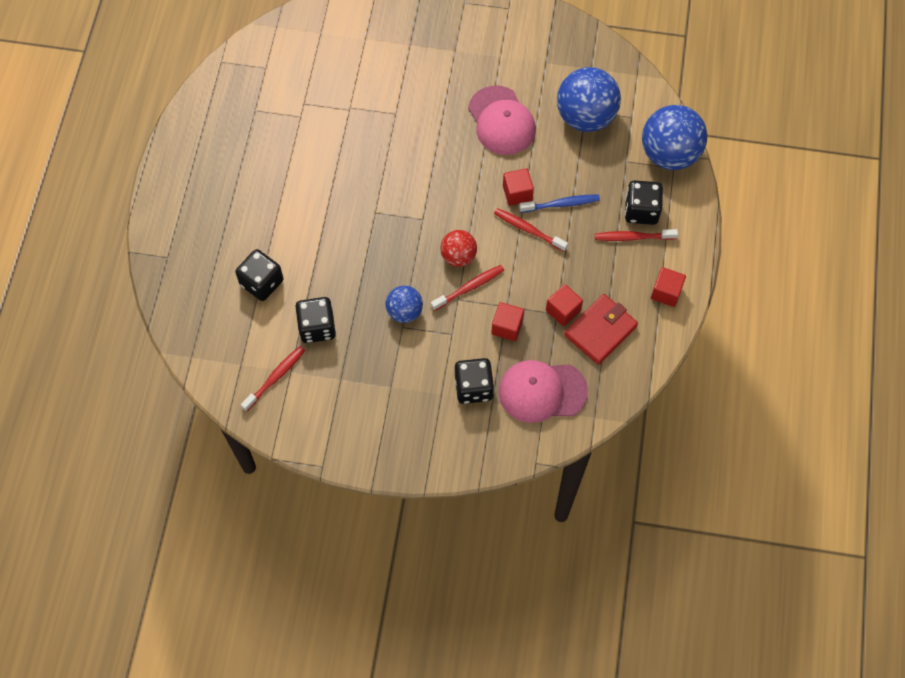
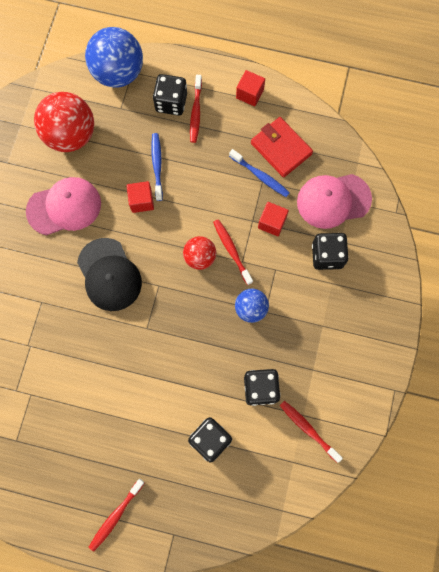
camera: 85 degrees left, 10 degrees up
(430, 171) = (109, 275): none -> black cap
(528, 230) = (179, 195): red toothbrush -> red toothbrush (116, 515)
(542, 391) = (333, 200): pink cap -> pink cap turned 75 degrees clockwise
(563, 310) = (260, 176): red cube -> blue toothbrush
(585, 117) = (71, 135): blue ball -> red ball

